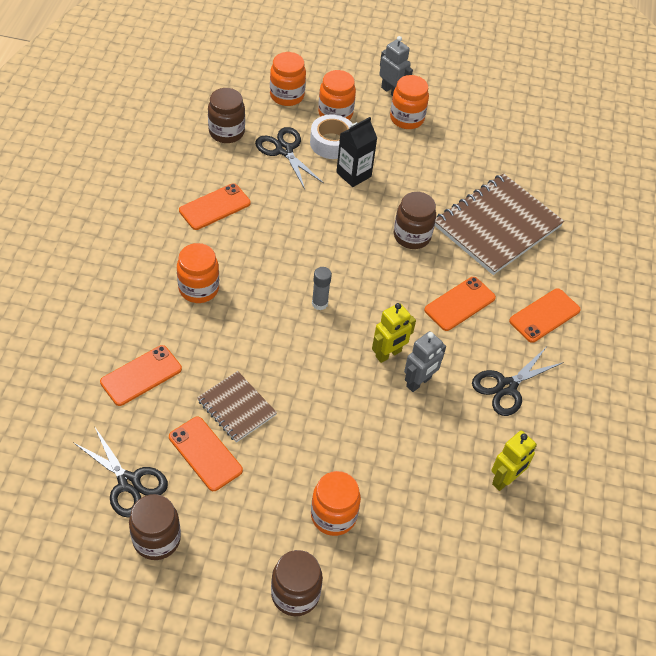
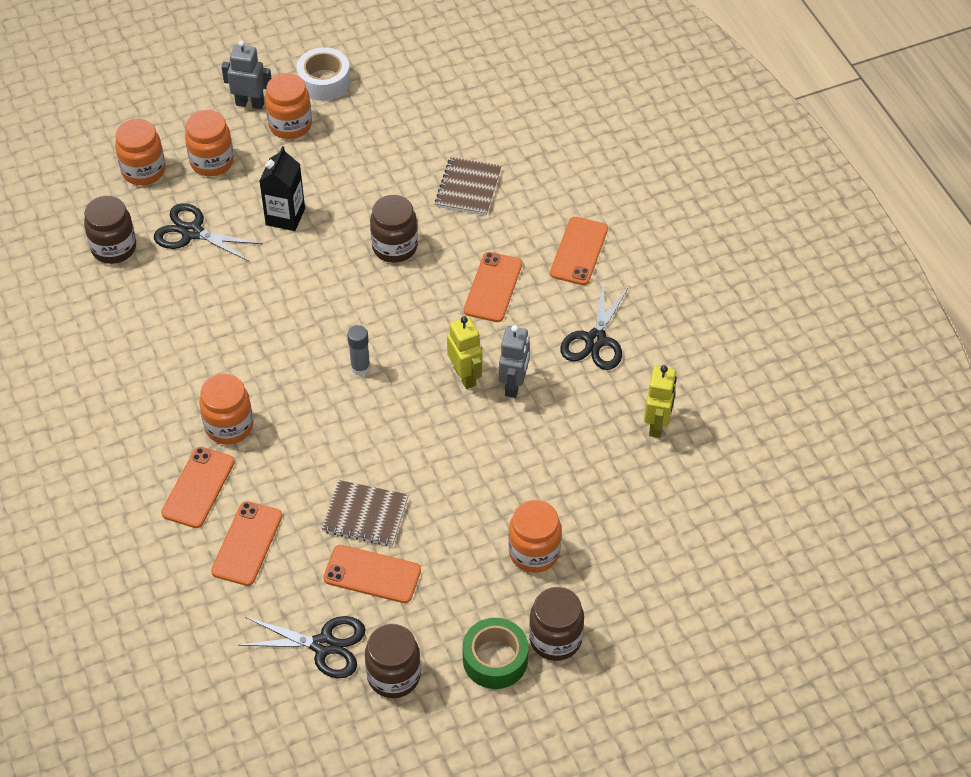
camera: 30 degrees left, 0 degrees up
(215, 207) = (172, 334): orange phone -> orange phone (198, 487)
(238, 578) = (495, 659): none -> green tape
(331, 143) = (235, 196): white tape -> white tape (324, 81)
(388, 354) = (465, 376): yellow robot -> yellow robot turned 45 degrees counterclockwise
(497, 226) = (468, 188): brown notebook -> brown notebook, size x0.53

